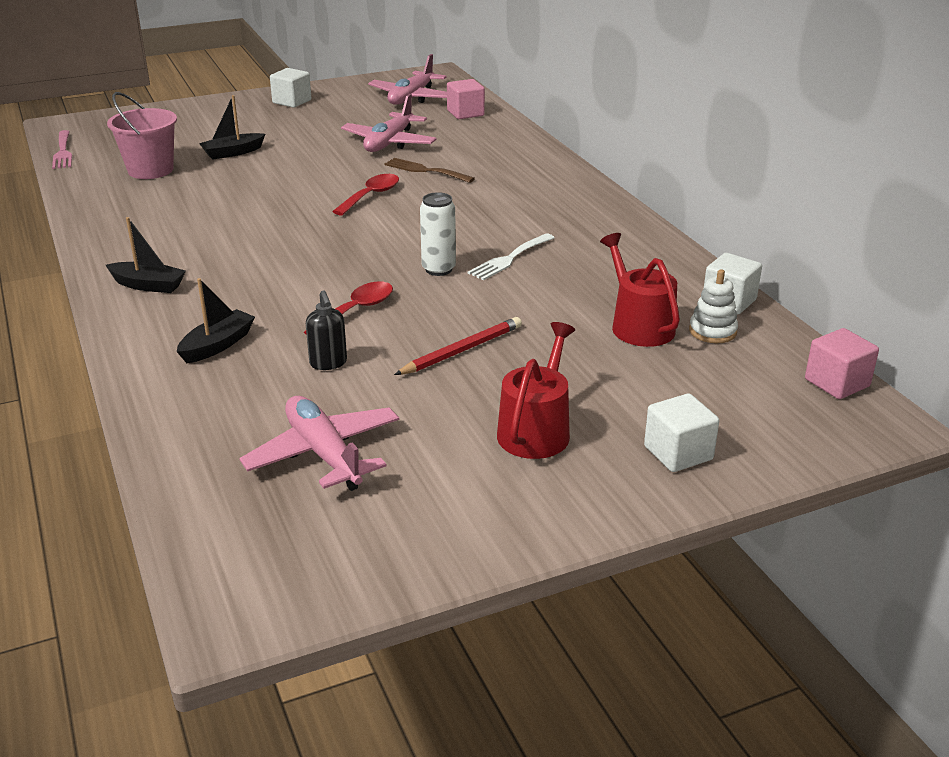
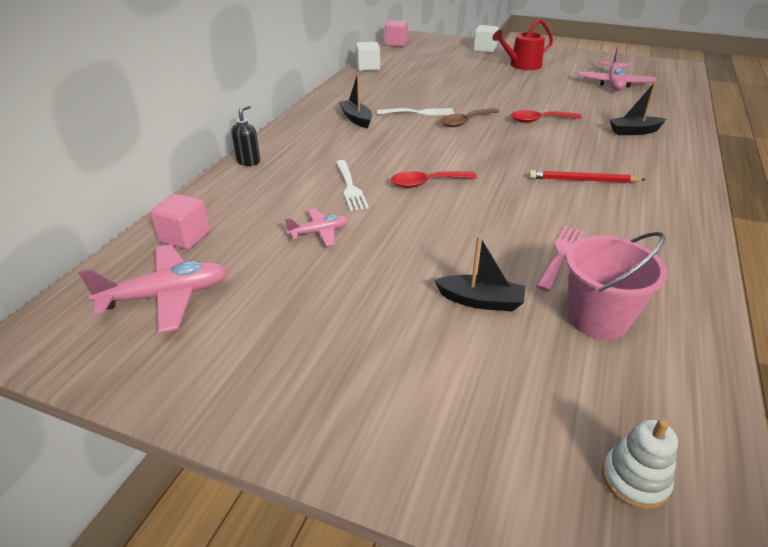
camera: 135 degrees left, 5 degrees up
(63, 152) = (716, 441): pink fork -> pink fork (561, 254)
(148, 285) = (662, 180): black boat -> black boat (356, 119)
(292, 101) = (288, 383): white cube -> none
(328, 363) = (581, 106): black soap dispenser -> black soap dispenser (249, 161)
(389, 143) = (319, 232): pink plane -> pink plane, size x0.57
(425, 170) = (350, 187): brown fork -> white fork
(438, 269) = (465, 122): white can -> brown spoon
(462, 350) = (511, 91): red pencil -> red pencil (583, 180)
(638, 325) = (421, 73): red watering can -> none
(712, 331) = (399, 63): white stacking toy -> white stacking toy (635, 479)

